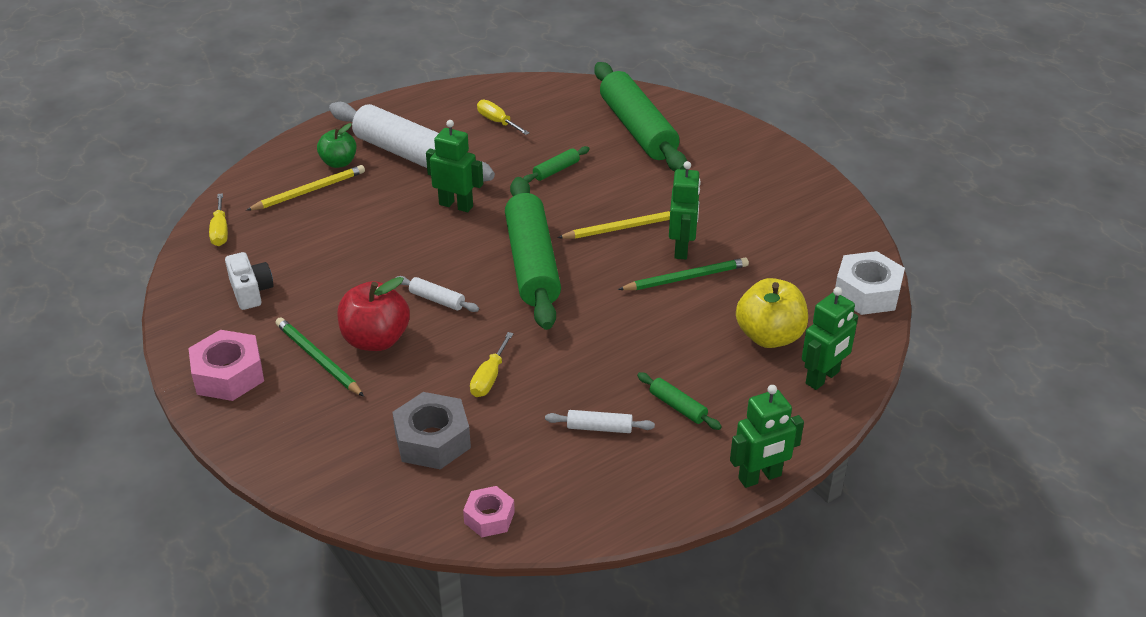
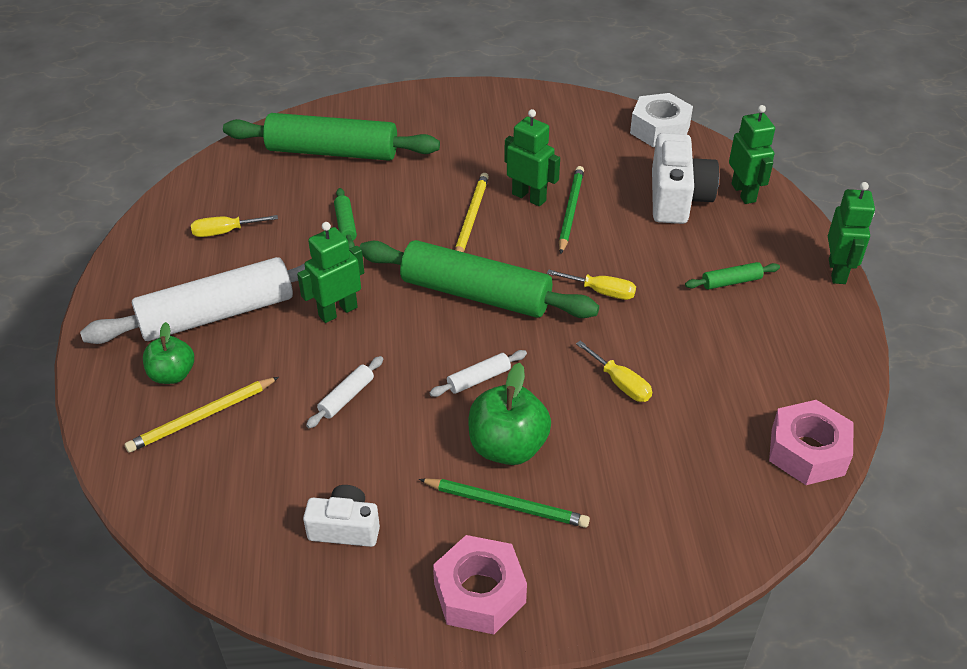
camera: 60 degrees left, 5 degrees up
(220, 231) = (204, 523): yellow screwdriver -> yellow screwdriver (601, 292)
(309, 191) = (202, 417): yellow pencil -> yellow pencil turned 120 degrees counterclockwise
(318, 359) = (506, 504): green pencil -> green pencil turned 150 degrees counterclockwise
(376, 340) = (507, 447): red apple -> green apple
(432, 440) = (684, 455): grey nut -> none
(489, 517) = (807, 451): pink nut -> pink nut, size x1.65
(599, 428) = (730, 337): white rolling pin -> white rolling pin (346, 397)
(769, 336) = (677, 198): yellow apple -> white camera

